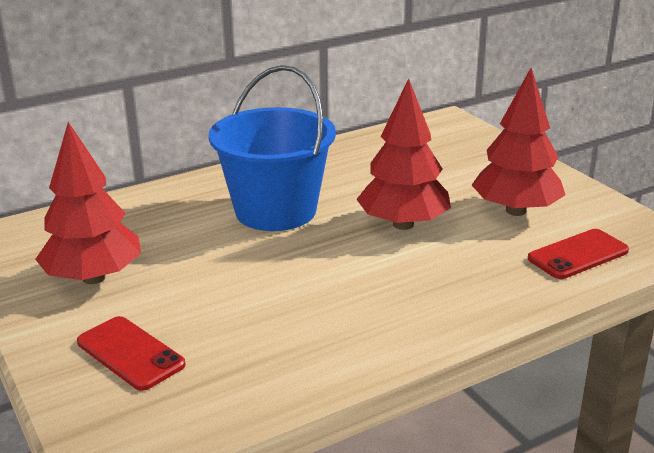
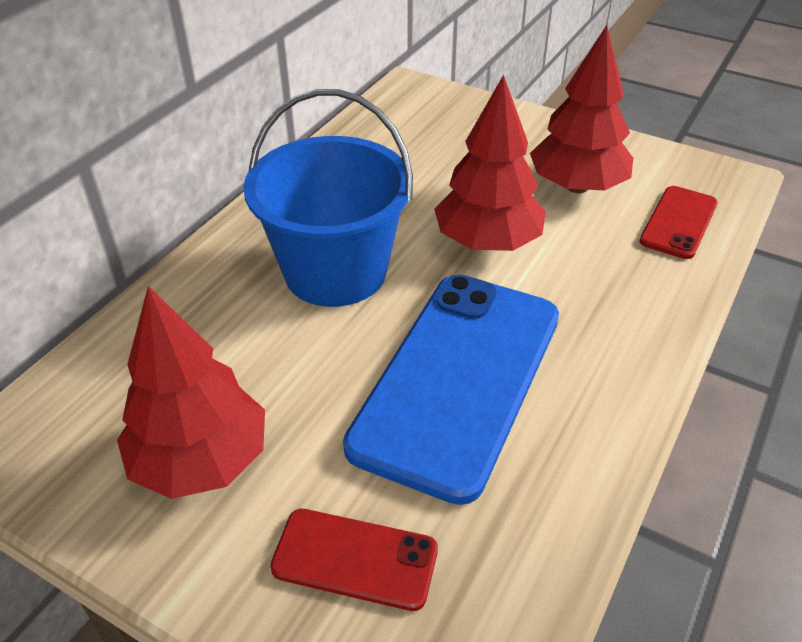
camera: 30 degrees left, 15 degrees up
(294, 291) = (458, 379): none -> blue phone

